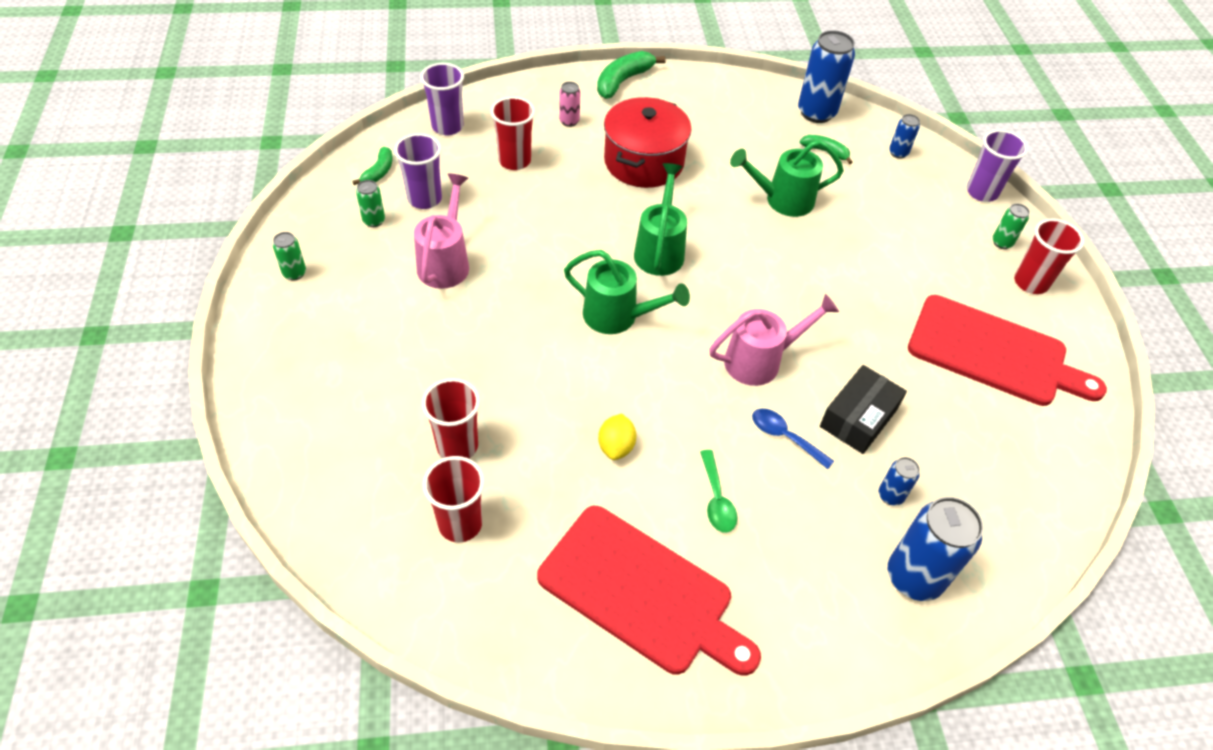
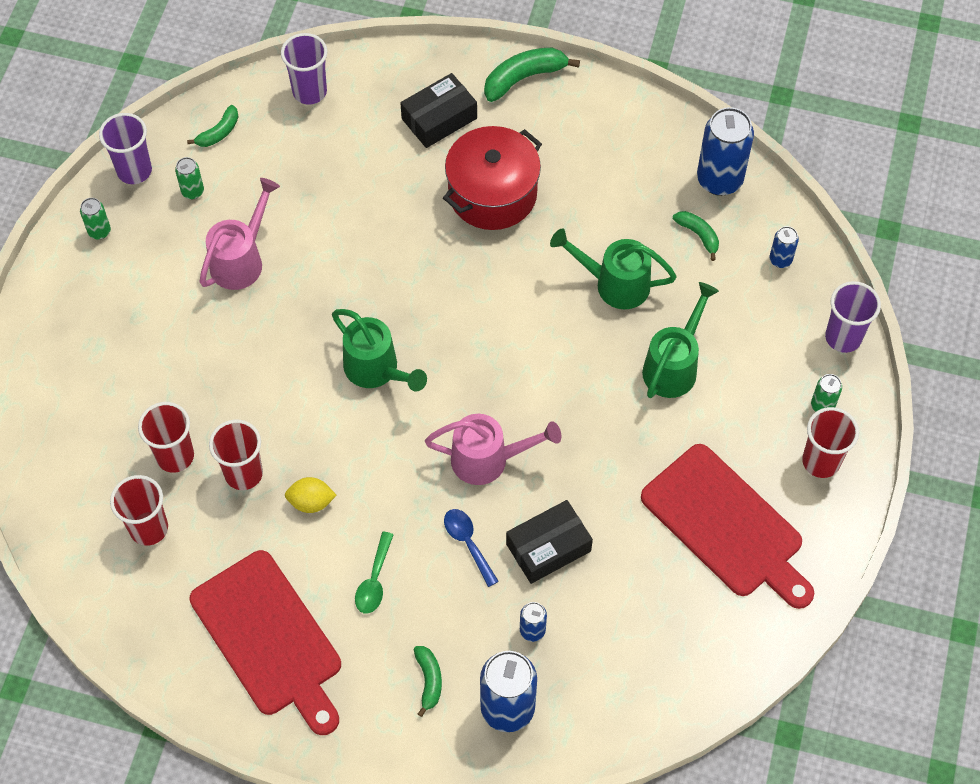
camera: 25 degrees right, 10 degrees up
(425, 199) = (251, 178): purple cup -> purple cup (134, 171)
(514, 161) = (359, 155): red cup -> red cup (243, 473)
(569, 121) = (439, 118): pink can -> black box
(616, 446) = (311, 502): yellow lemon -> yellow lemon turned 60 degrees clockwise
(660, 250) = (455, 307): green watering can -> green watering can (674, 366)
(823, 577) = (429, 680): none -> green banana

